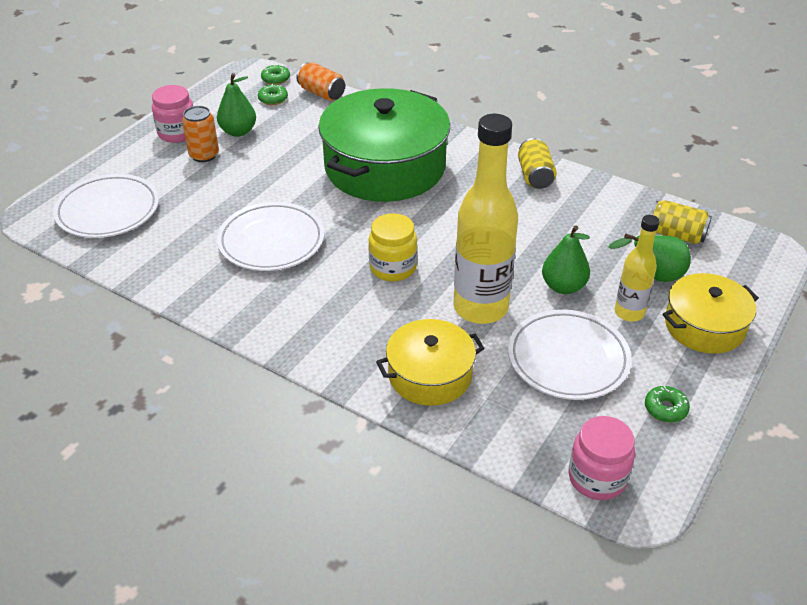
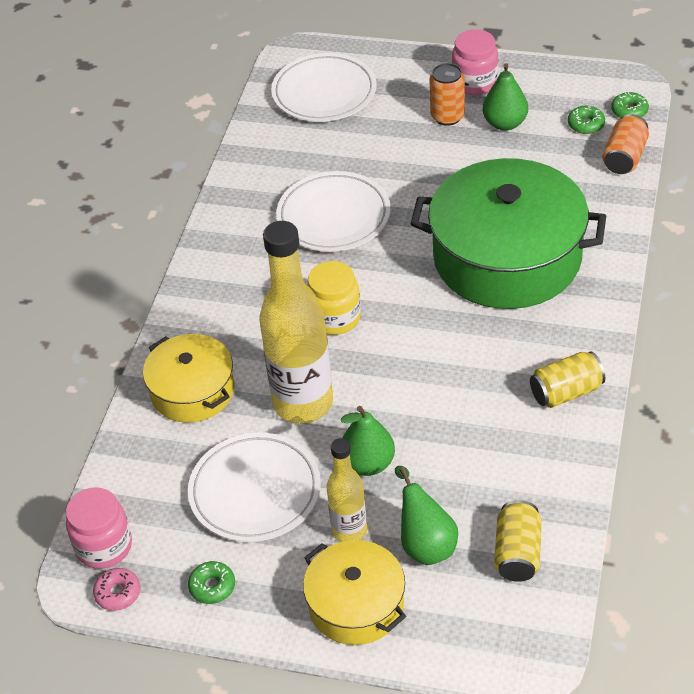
camera: 75 degrees right, 5 degrees up
(656, 478) = (118, 593): none -> pink donut

